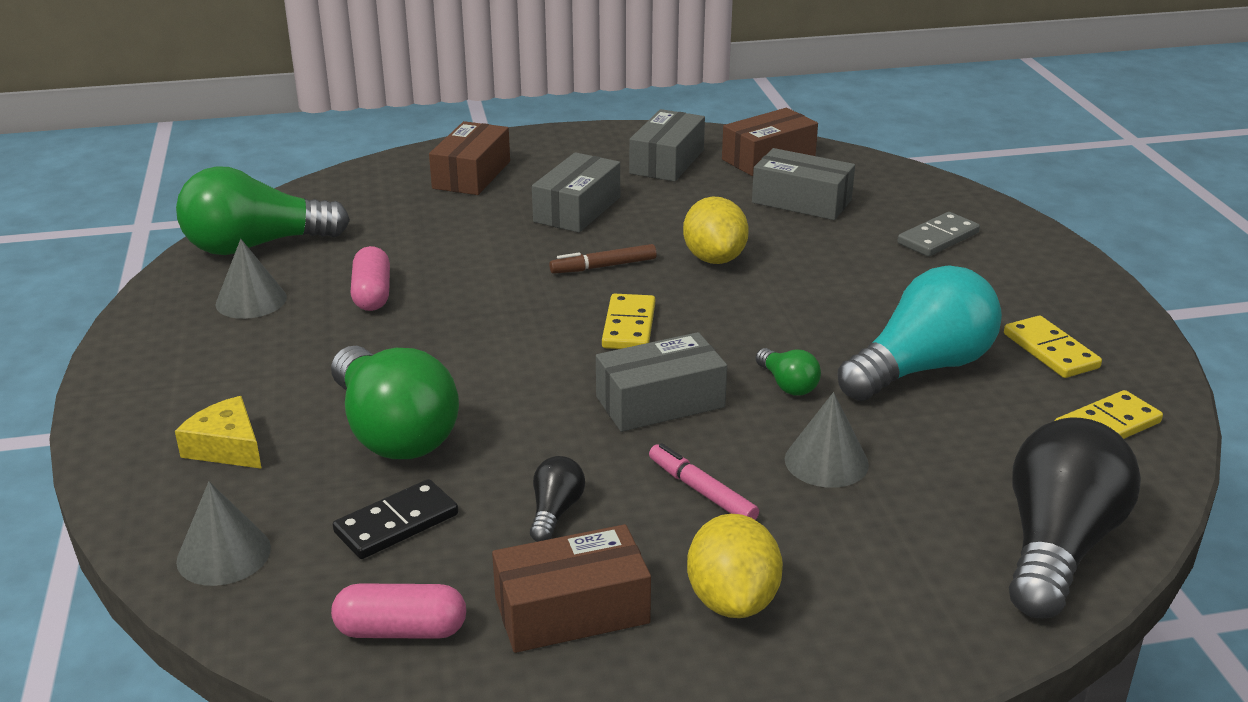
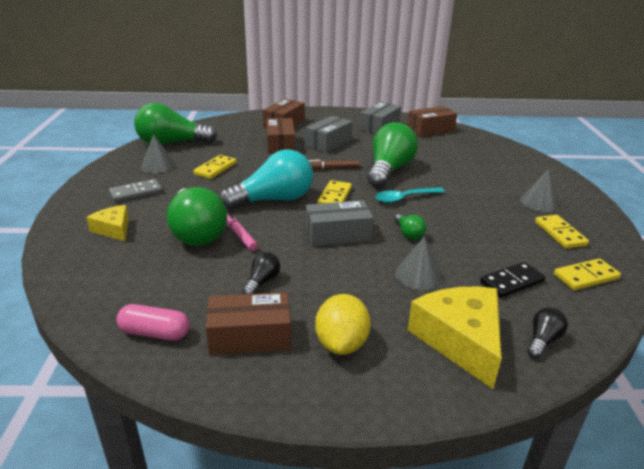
camera: 10 degrees right, 0 degrees up
(224, 554) = (85, 280): grey cone -> grey cone (539, 202)
(372, 294) = (215, 169): pink capsule -> yellow domino
(396, 523) = (178, 277): black domino -> black domino (511, 282)
(482, 225) = (280, 145): none -> brown box
(702, 491) = (344, 282): pink marker -> pink marker (239, 235)
(714, 258) = (389, 170): yellow lemon -> green light bulb
(761, 314) = (404, 198): none -> turquoise spoon
(801, 201) = (441, 149): grey box -> none
(921, 368) = (484, 234): turquoise light bulb -> turquoise light bulb (273, 200)
(925, 565) = (460, 340): none -> yellow cheese
(938, 238) = (509, 173): grey domino -> grey domino (136, 193)
(1057, 546) = (542, 341): black light bulb -> black light bulb, size x0.44

